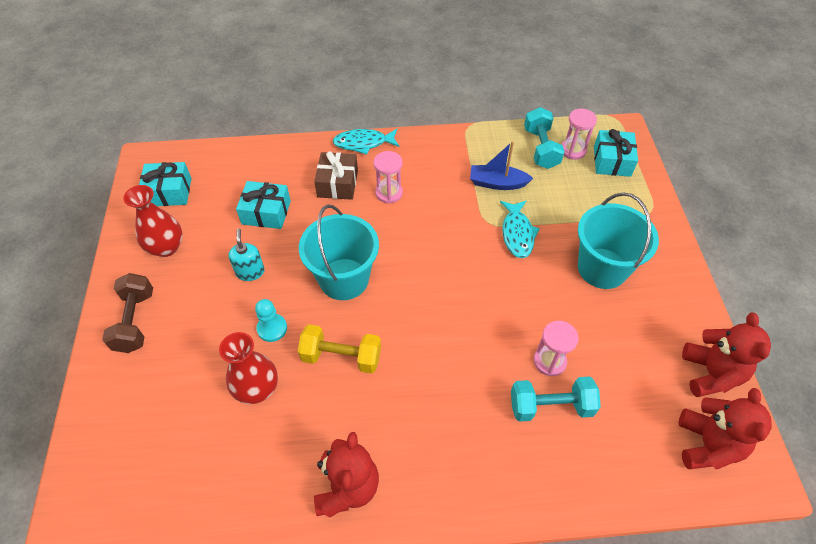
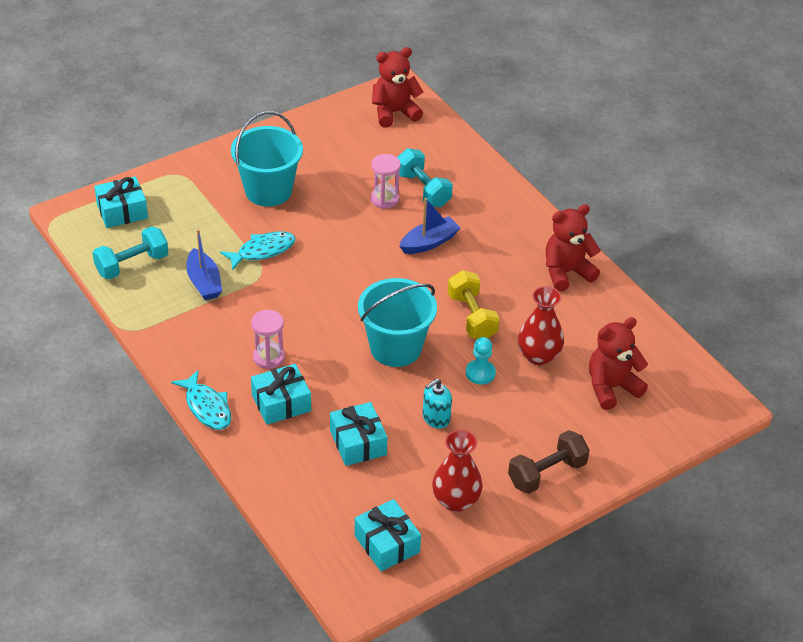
camera: 120 degrees left, 10 degrees down
(337, 183) = (281, 403): brown gift -> turquoise gift
(463, 371) = (429, 242): none -> blue boat
(573, 150) = (121, 241): pink hourglass -> none
(711, 373) = (333, 118): red teddy bear -> red teddy bear (611, 387)

